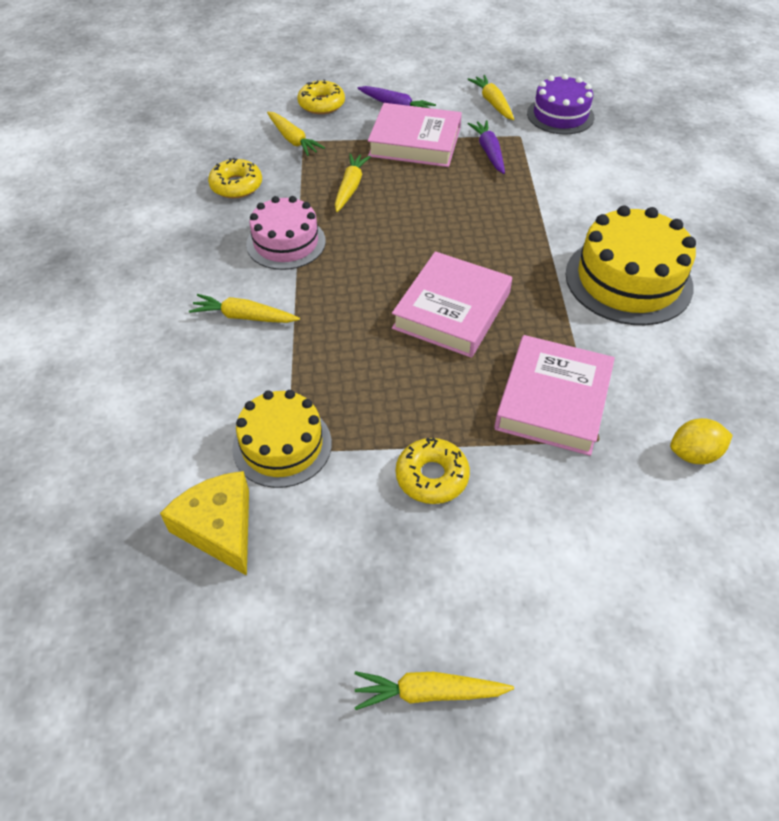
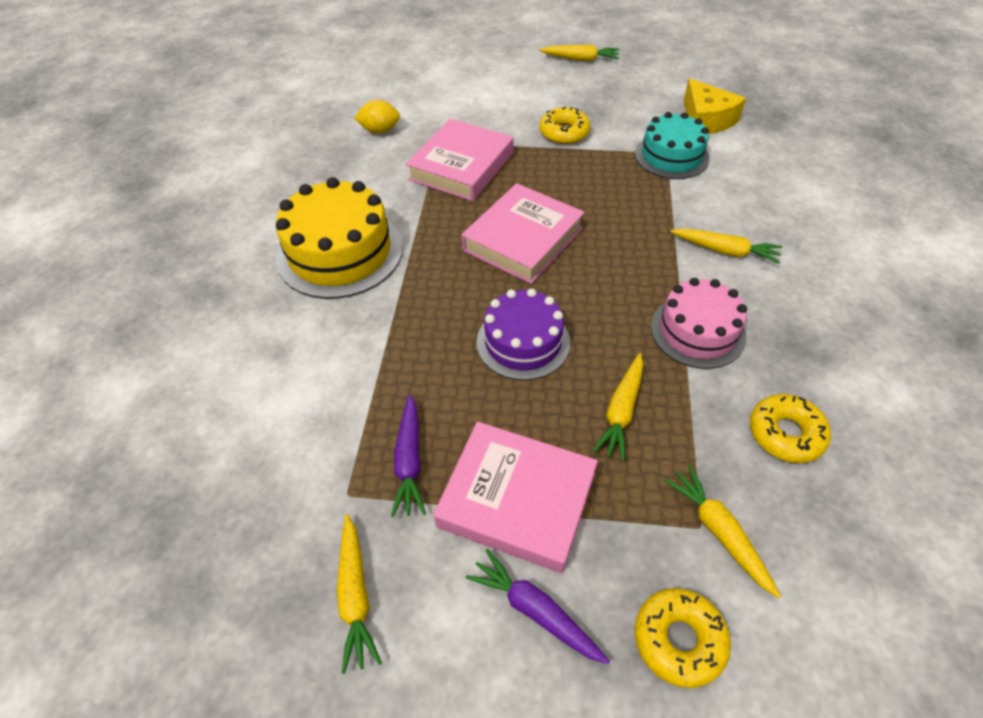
camera: 170 degrees left, 0 degrees up
(282, 445) = (671, 156): yellow cake -> turquoise cake
(560, 115) = (256, 540): purple cake -> purple cake (523, 342)

